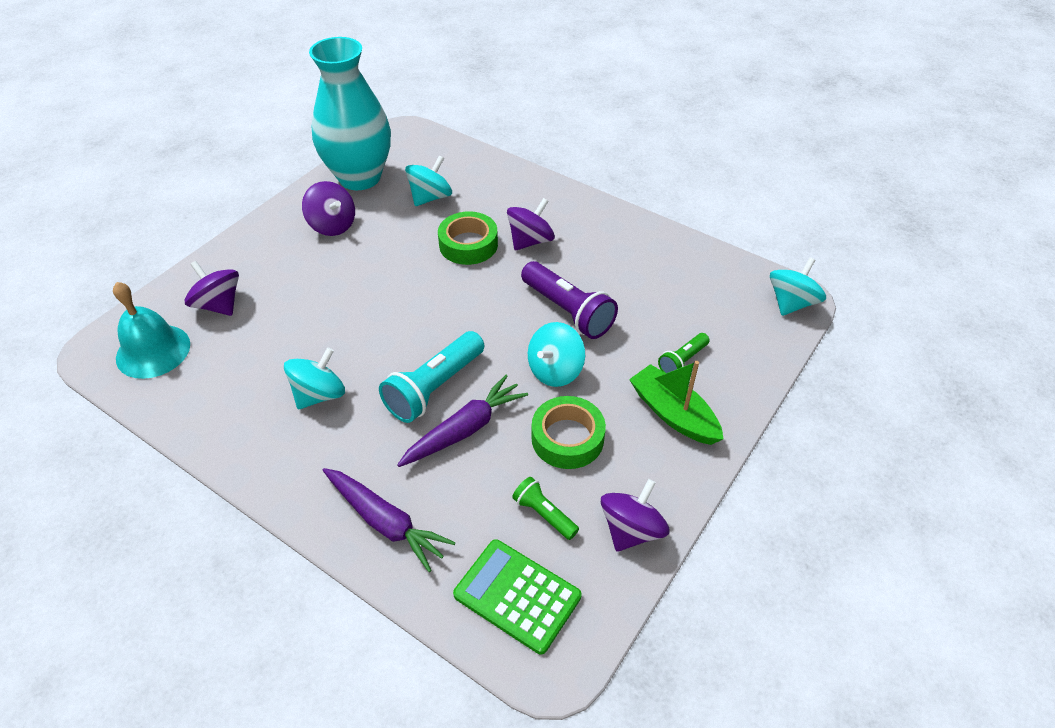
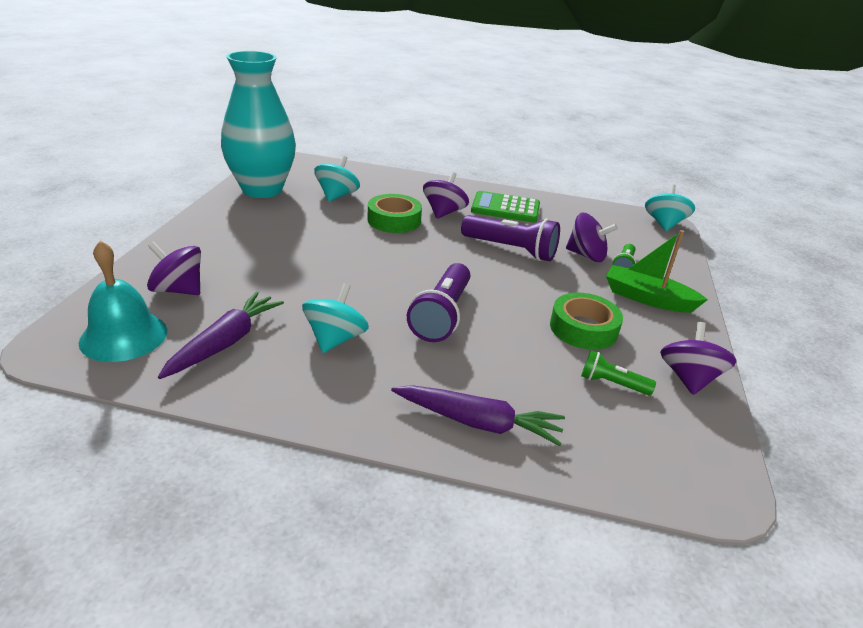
camera: 25 degrees left, 15 degrees down
(332, 225) = (259, 221): purple spinning top -> purple spinning top (586, 255)
(434, 388) = (442, 315): turquoise flashlight -> purple flashlight
(465, 429) = (493, 338): purple carrot -> purple carrot (225, 342)
(517, 596) = (643, 449): green calculator -> green calculator (505, 208)
(555, 370) = (534, 287): turquoise spinning top -> none

